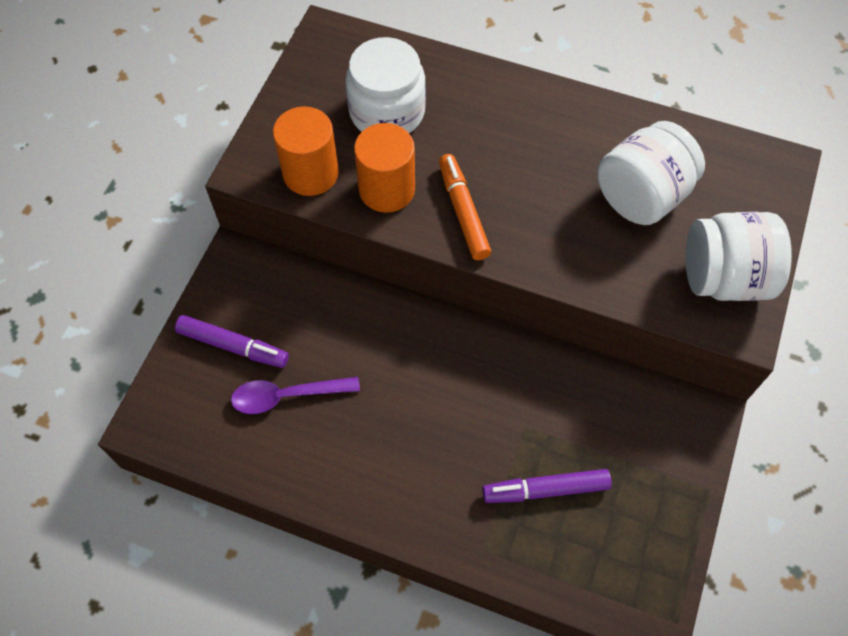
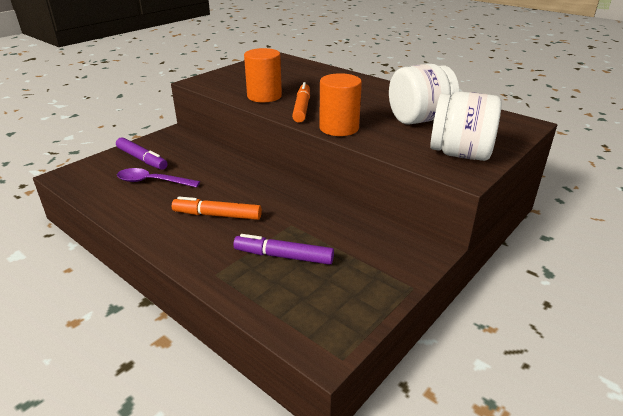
camera: 20 degrees right, 30 degrees down
(310, 173) = (228, 87): orange cylinder -> orange cylinder (339, 128)
(387, 112) = (286, 77): white jar -> none
(423, 439) = (218, 215): none -> orange marker

